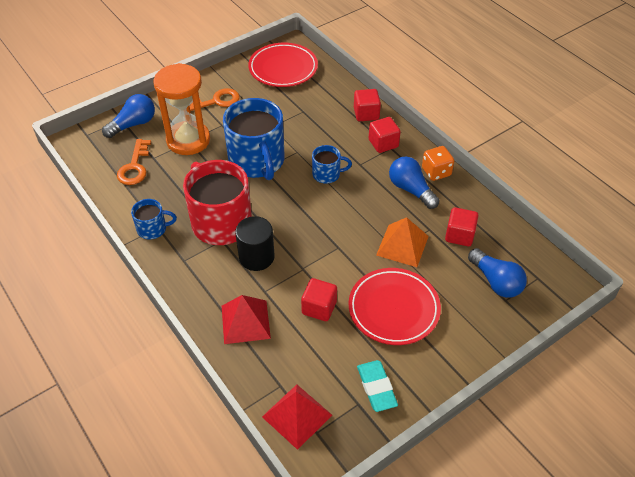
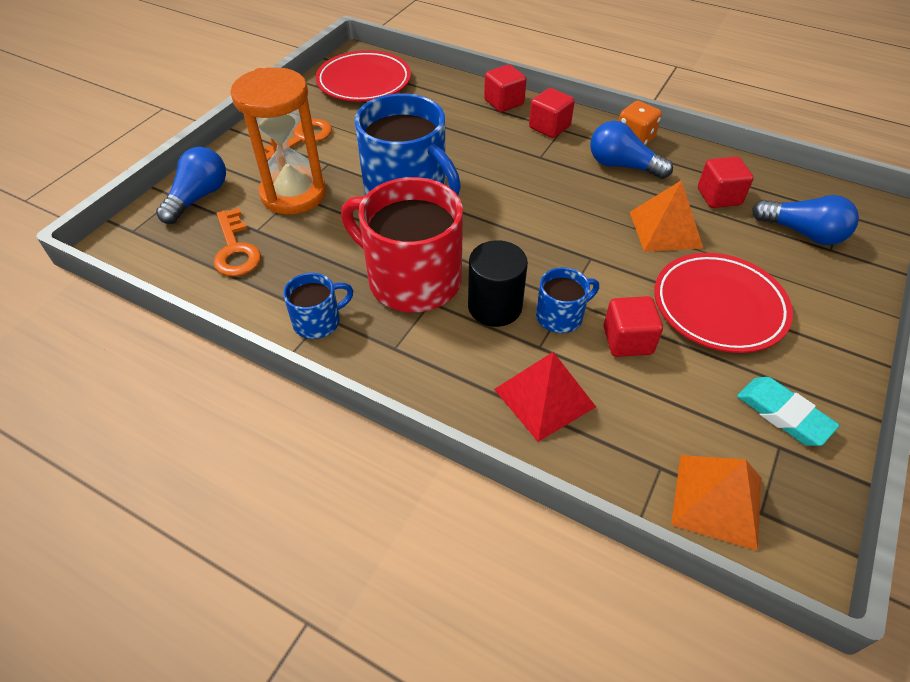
camera: 25 degrees left, 0 degrees up
(297, 415) = (717, 500): red pyramid -> orange pyramid
(327, 174) = (509, 179): blue mug -> blue mug (561, 316)

